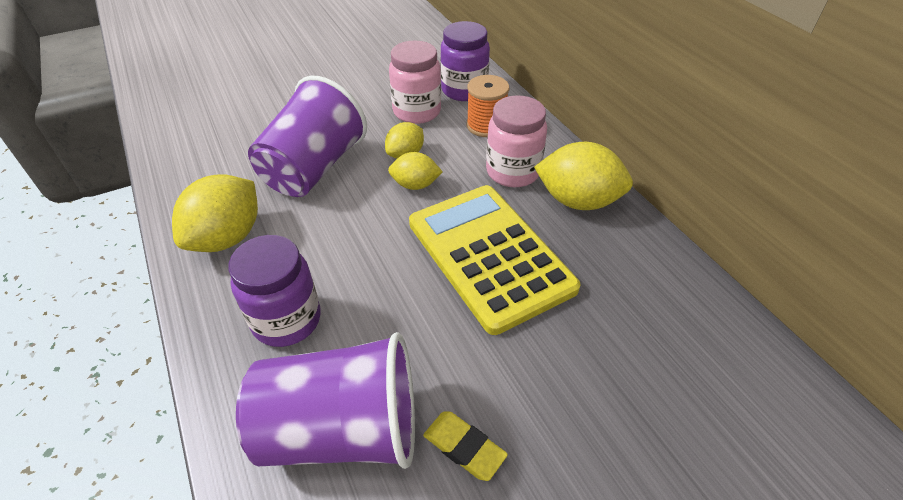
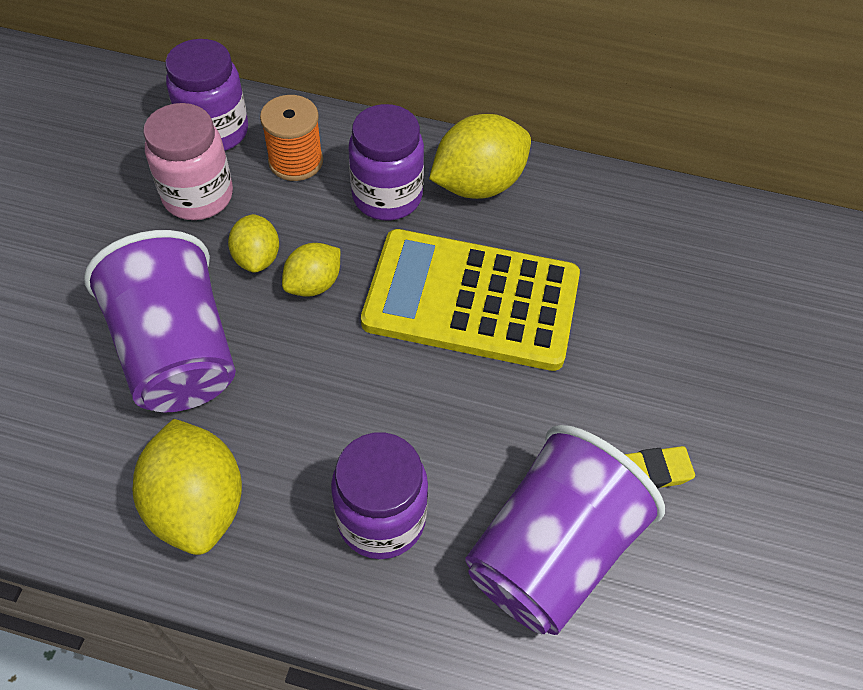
camera: 50 degrees left, 10 degrees up
(513, 172) = (387, 197): pink jar -> purple jar

